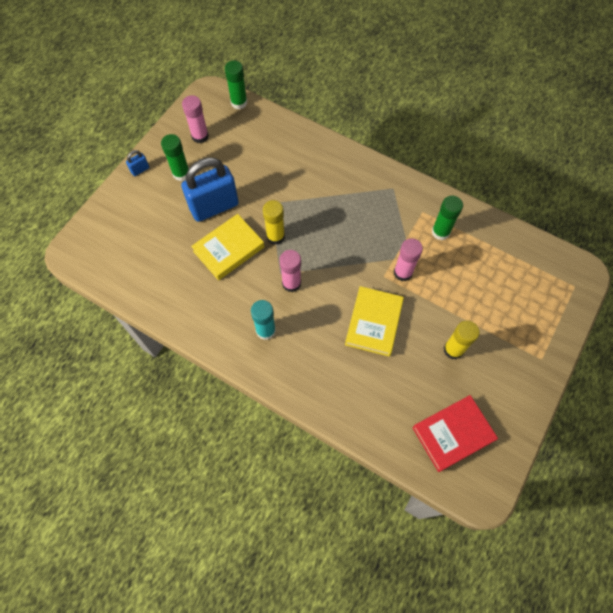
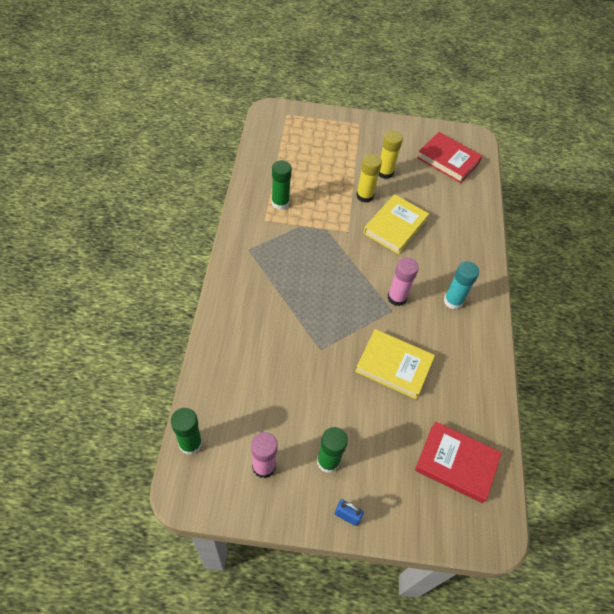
camera: 120 degrees left, 10 degrees down
(130, 253) = (456, 463): none -> red book
(214, 207) = (353, 402): blue padlock -> none
(275, 236) = (356, 329): yellow glue stick -> yellow glue stick (364, 196)
(373, 322) = (395, 227): yellow book -> yellow book turned 45 degrees counterclockwise
(403, 272) = (336, 219): pink glue stick -> none

